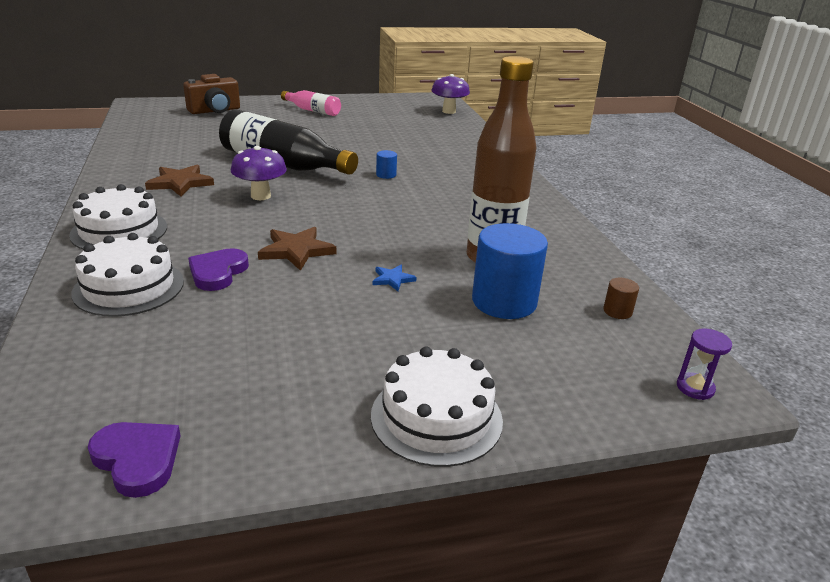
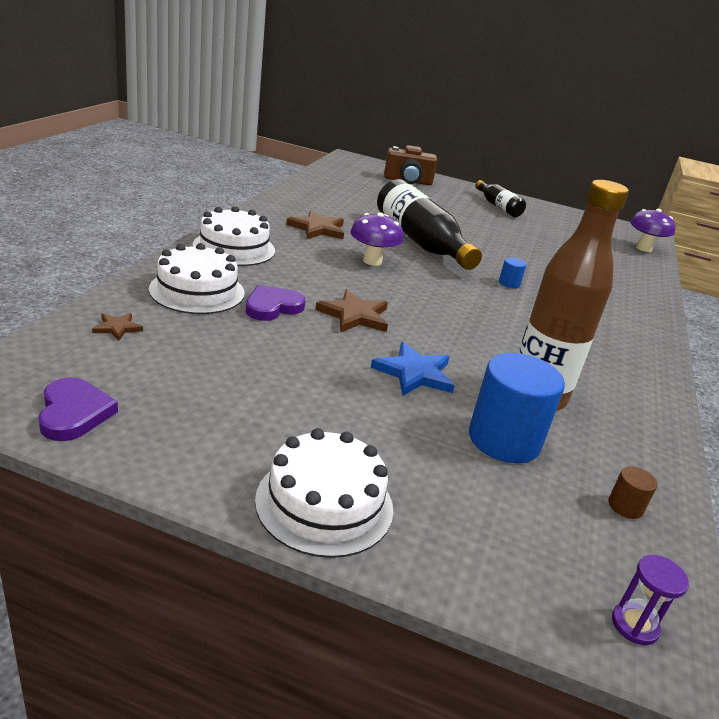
camera: 30 degrees right, 0 degrees up
(87, 358) = (117, 328): none -> brown star
(313, 110) = (498, 206): pink bottle -> black bottle
(392, 279) = (414, 373): blue star -> blue star, size x1.82

